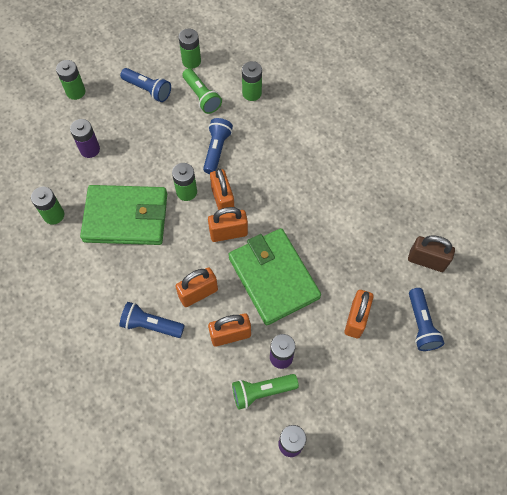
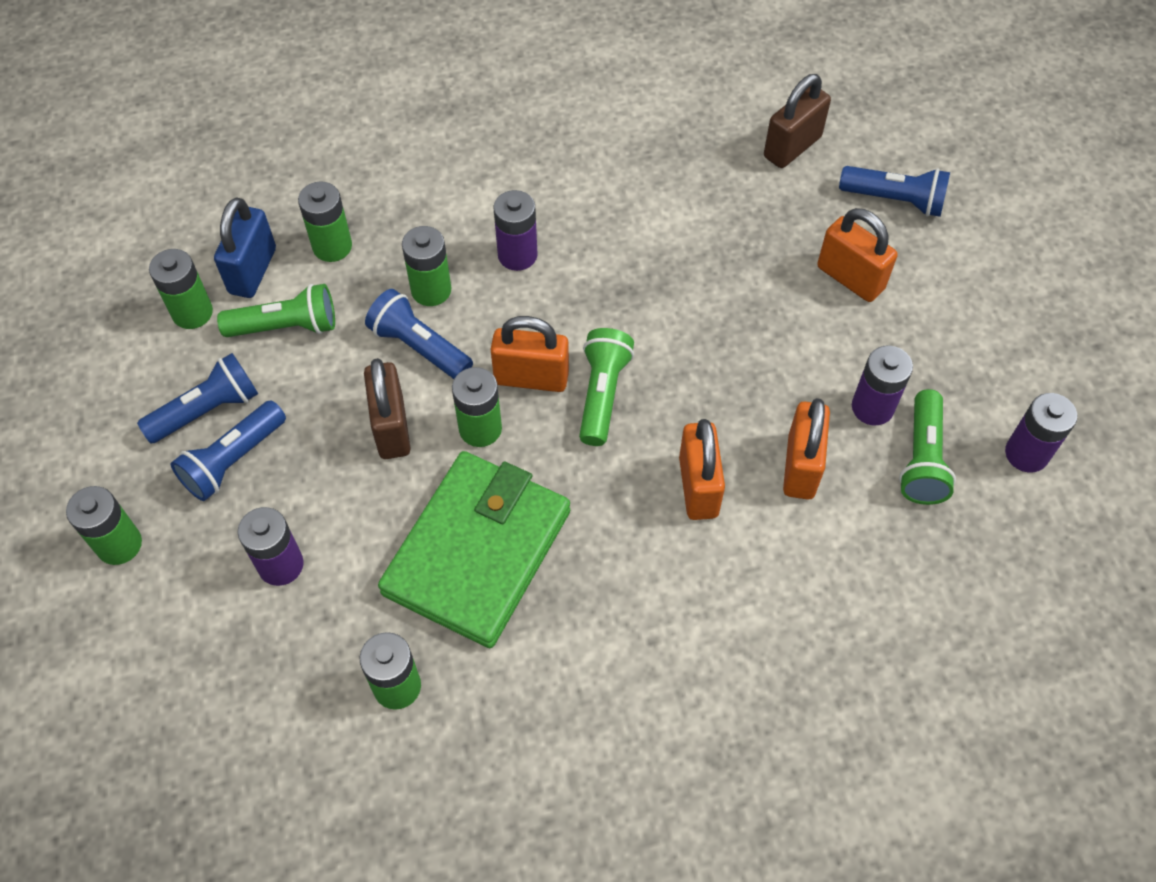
camera: 65 degrees left, 5 degrees down
(151, 325) = (725, 588): blue flashlight -> blue flashlight (233, 460)
(171, 158) = (391, 427): none -> brown padlock
(223, 71) = (253, 271): none -> blue padlock
(228, 233) = (602, 394): orange padlock -> green flashlight
(249, 141) = (431, 290): none -> green battery
(273, 278) = (723, 361): green wallet -> none
(287, 166) = (517, 255): none -> purple battery

